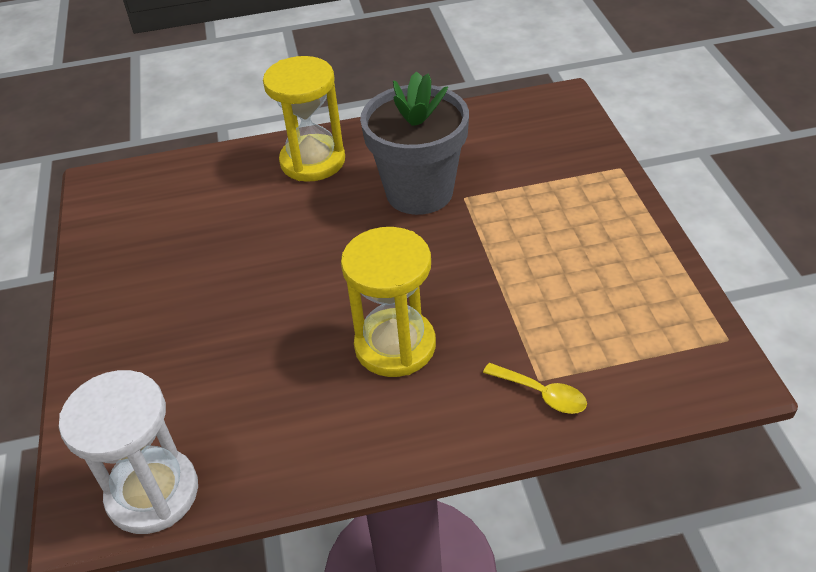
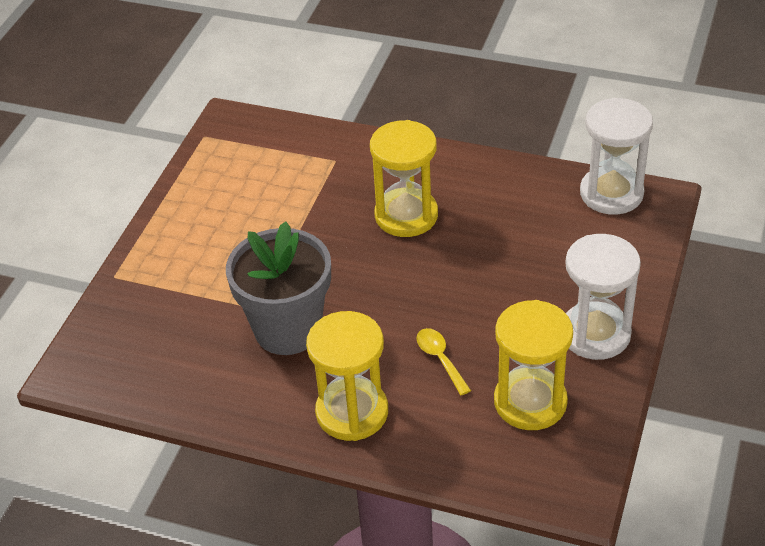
camera: 150 degrees left, 0 degrees up
(120, 306) = (595, 334): none -> white hourglass
(163, 225) = (530, 402): none -> yellow hourglass
(542, 394) = (341, 152): yellow spoon -> yellow spoon (440, 359)

